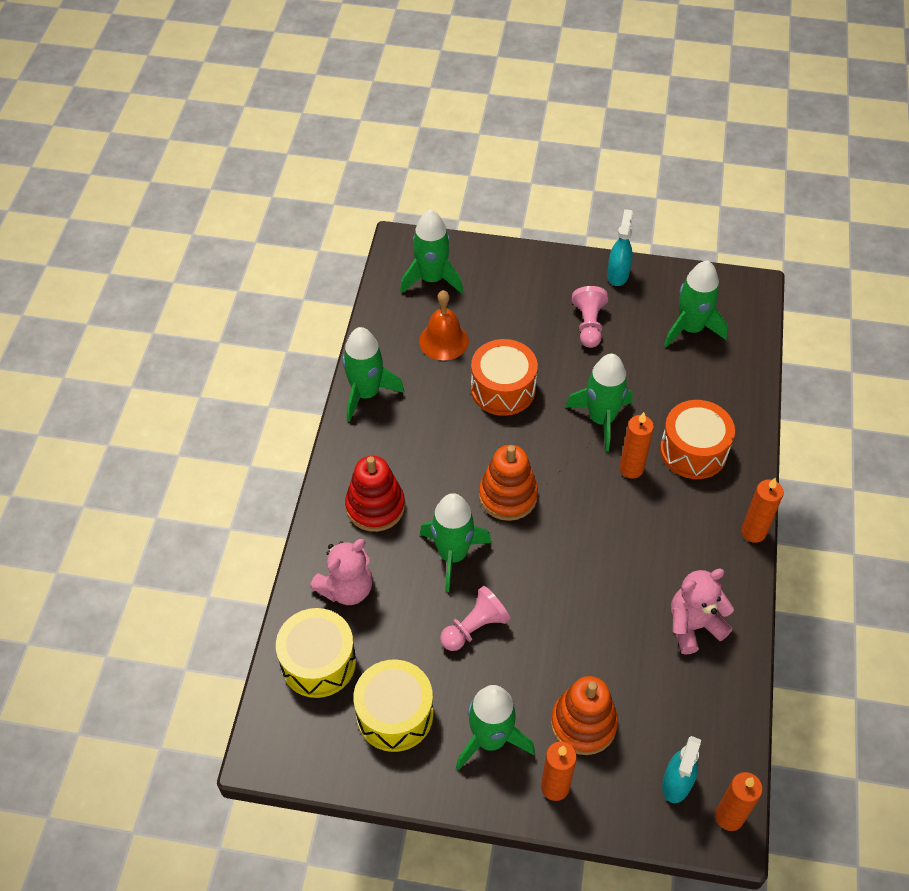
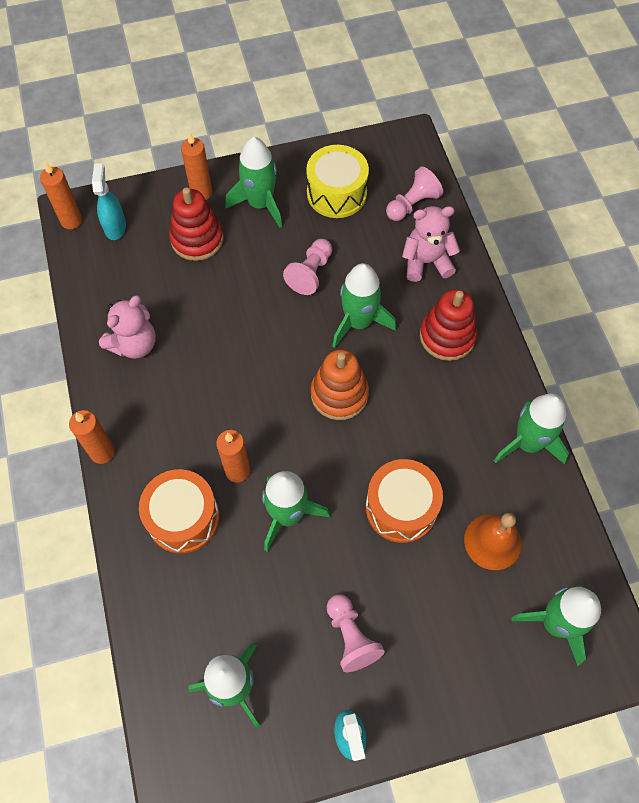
camera: 155 degrees right, 10 degrees up
(318, 662) = (412, 204): yellow drum -> pink pawn
(346, 589) = (426, 262): pink teddy bear -> pink teddy bear turned 60 degrees clockwise
(583, 724) = (197, 239): orange stacking toy -> red stacking toy

